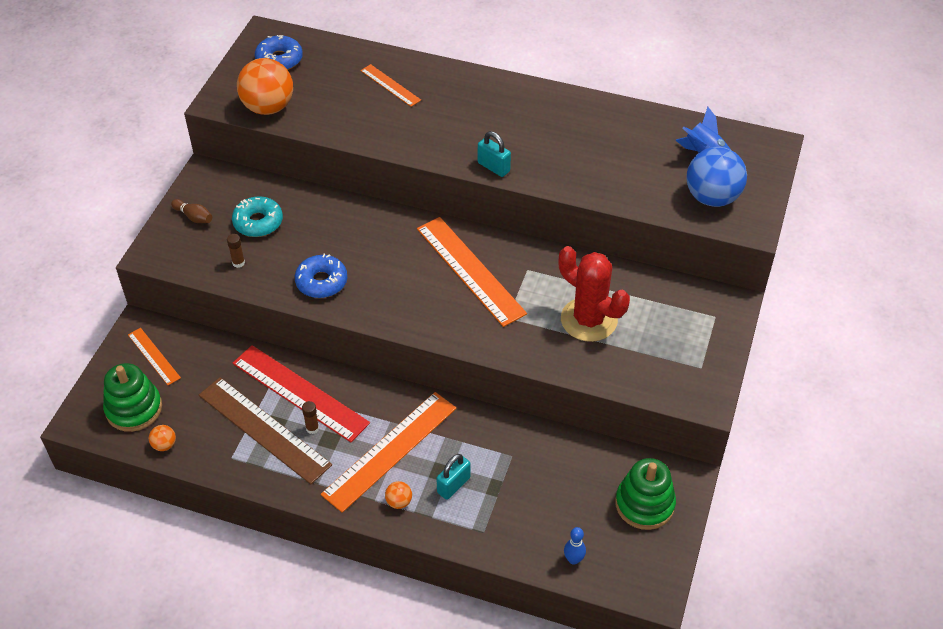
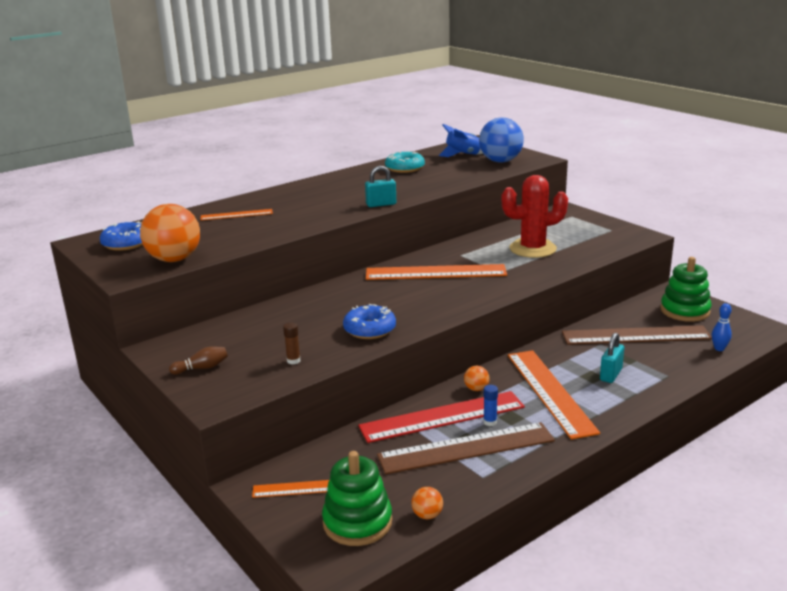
camera: 55 degrees left, 25 degrees down
(258, 222) = (258, 339): turquoise donut -> turquoise donut (405, 168)
(312, 428) = (490, 422): brown glue stick -> blue glue stick
(399, 502) = (609, 403): orange ball -> orange ball (476, 389)
(453, 485) = (611, 374): turquoise padlock -> turquoise padlock turned 45 degrees clockwise
(551, 479) = (636, 336): none -> brown ruler

